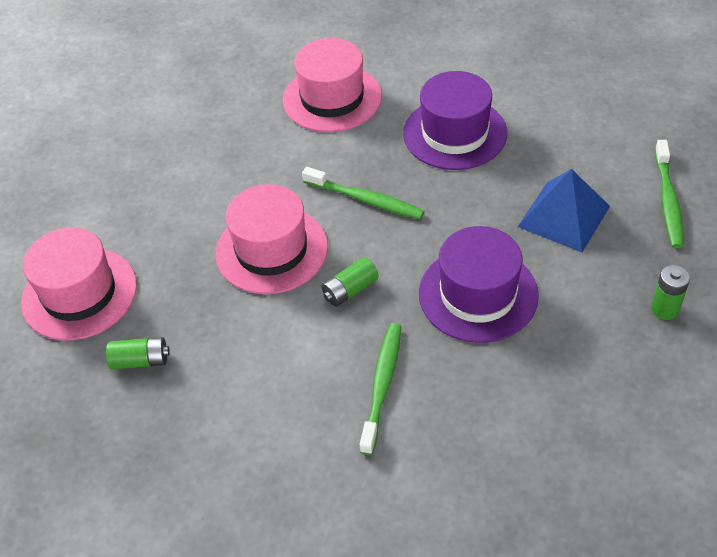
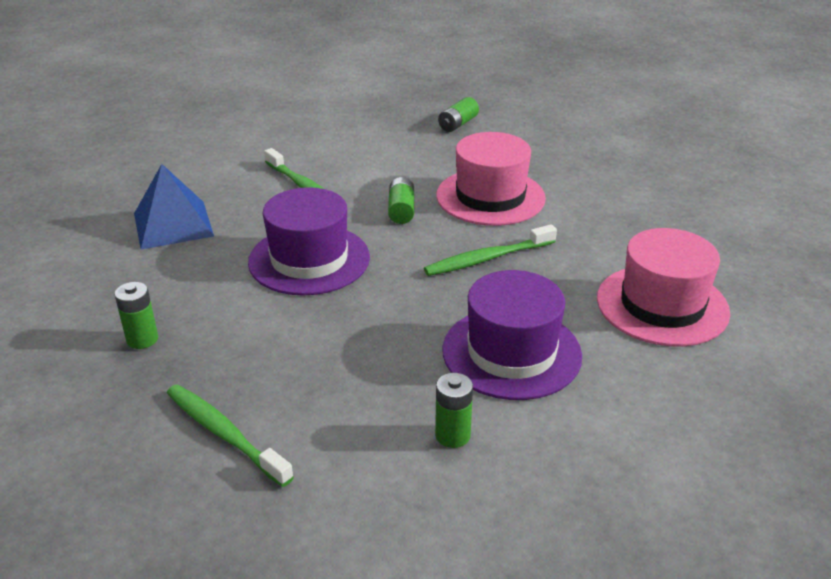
camera: 125 degrees right, 15 degrees down
(79, 293) = (548, 122): pink hat -> none
(549, 117) = (452, 435): none -> green battery
(563, 216) = (312, 351): blue pyramid -> blue pyramid (173, 224)

